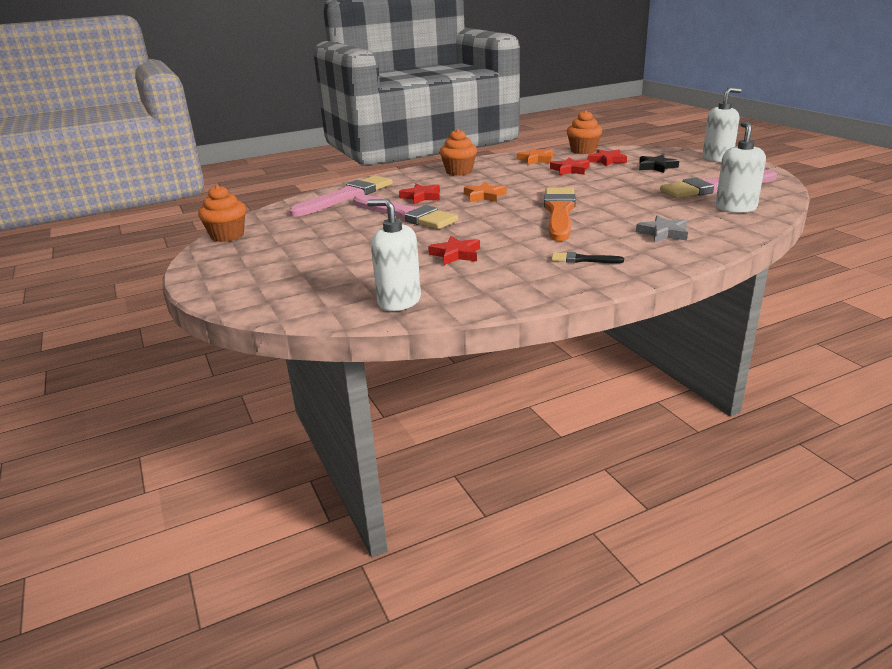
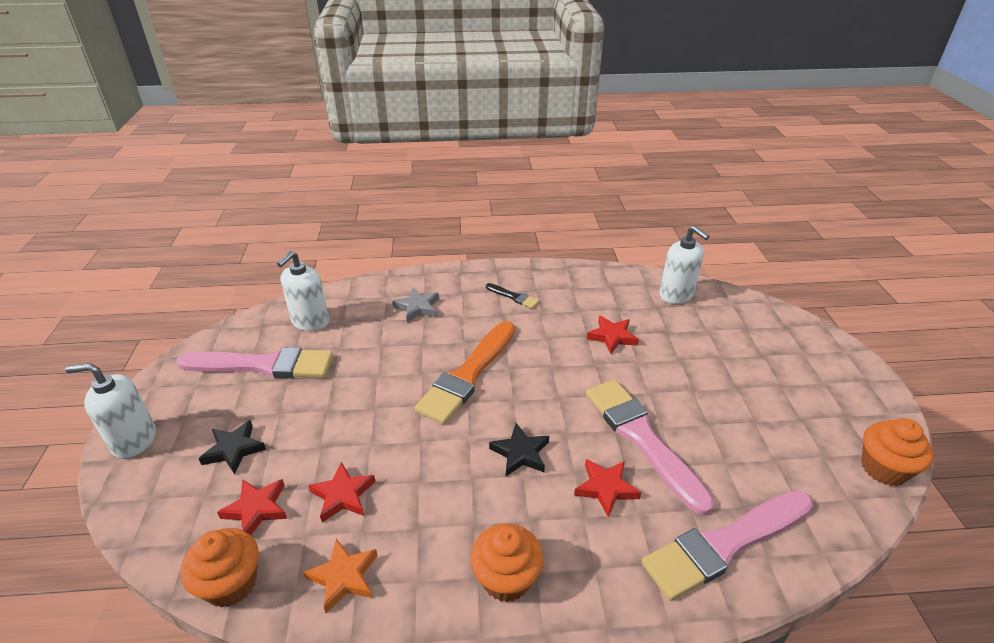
camera: 160 degrees left, 10 degrees up
(484, 196) = (520, 453): orange star -> black star

